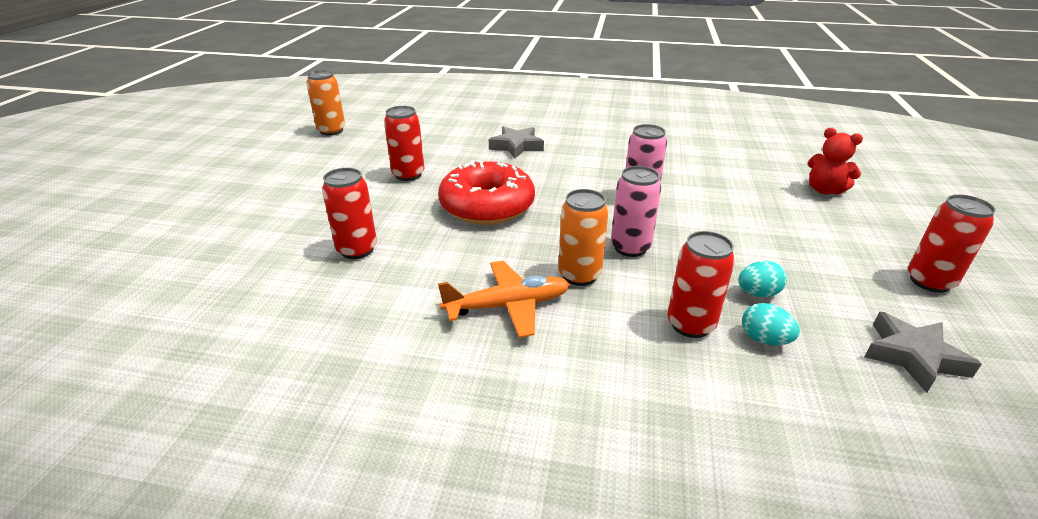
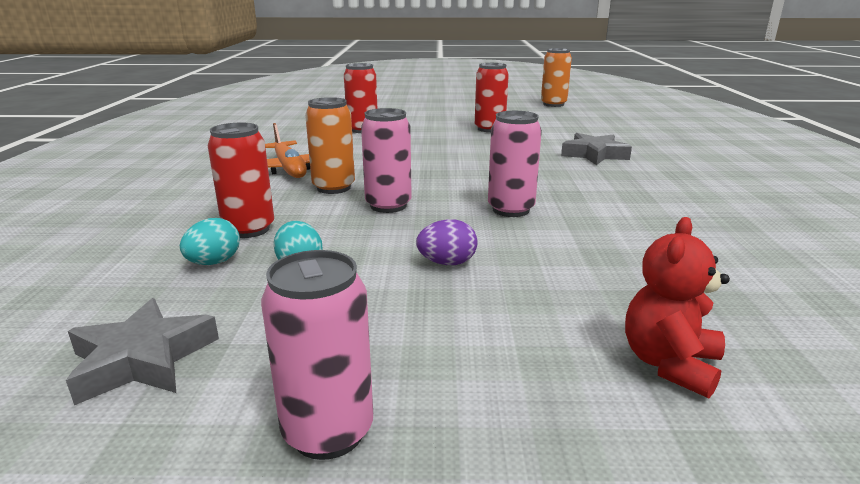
camera: 80 degrees right, 10 degrees down
(487, 206) = (447, 153): red donut -> none
(736, 232) = (447, 263): none -> purple egg
(929, 281) = (328, 432): red can -> pink can

